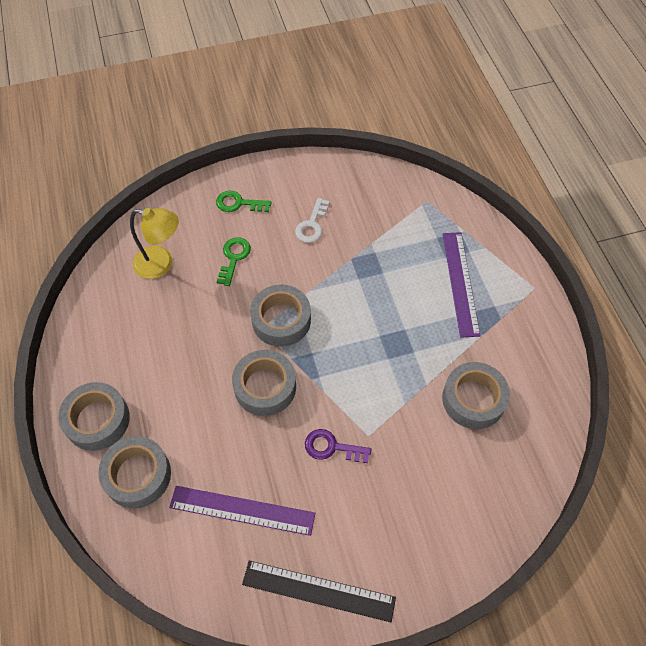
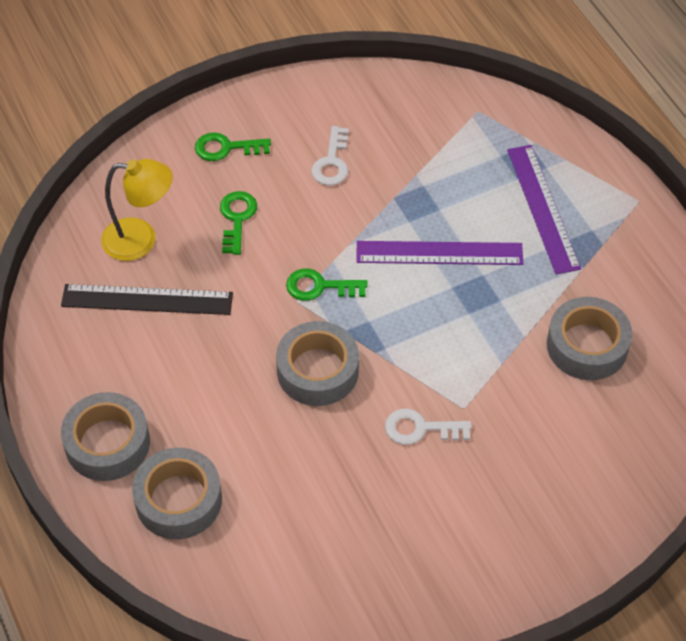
camera: 10 degrees left, 5 degrees down
(242, 510) = (323, 518): purple ruler -> purple ruler (439, 253)
(281, 320) = (319, 287): grey tape -> green key
(318, 591) = (441, 593): black ruler -> black ruler (147, 300)
(331, 447) = (420, 429): purple key -> white key

